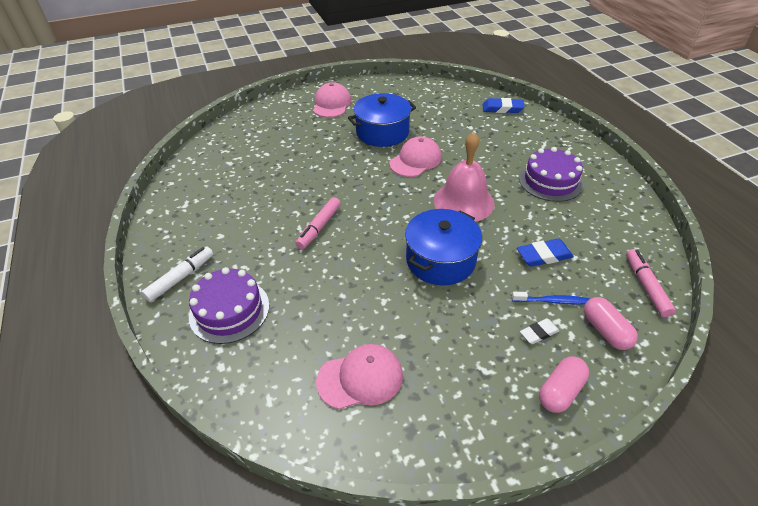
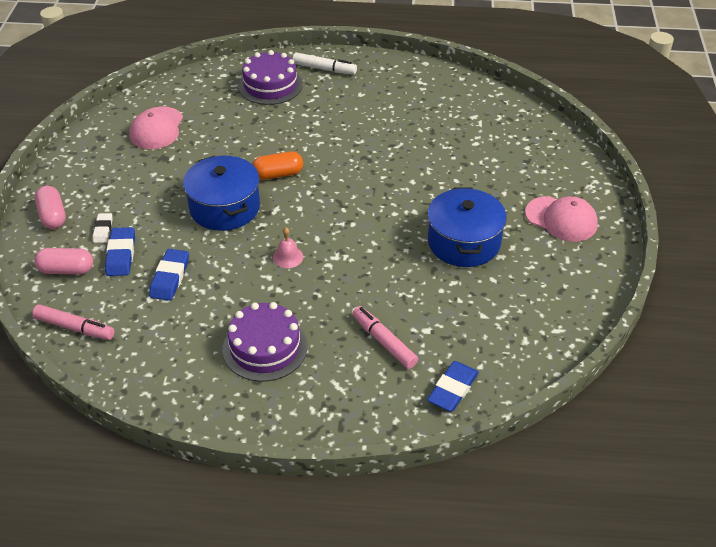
camera: 115 degrees right, 0 degrees up
(181, 278) = (324, 69): white marker -> white marker turned 45 degrees counterclockwise
(319, 227) = (327, 149): pink marker -> pink marker (384, 342)
(373, 244) = (278, 174): none -> orange capsule
(415, 160) = (386, 249): pink cap -> none
(463, 201) = (288, 257): pink bell -> pink bell, size x0.42
(552, 301) = (121, 255): blue toothbrush -> blue eraser

